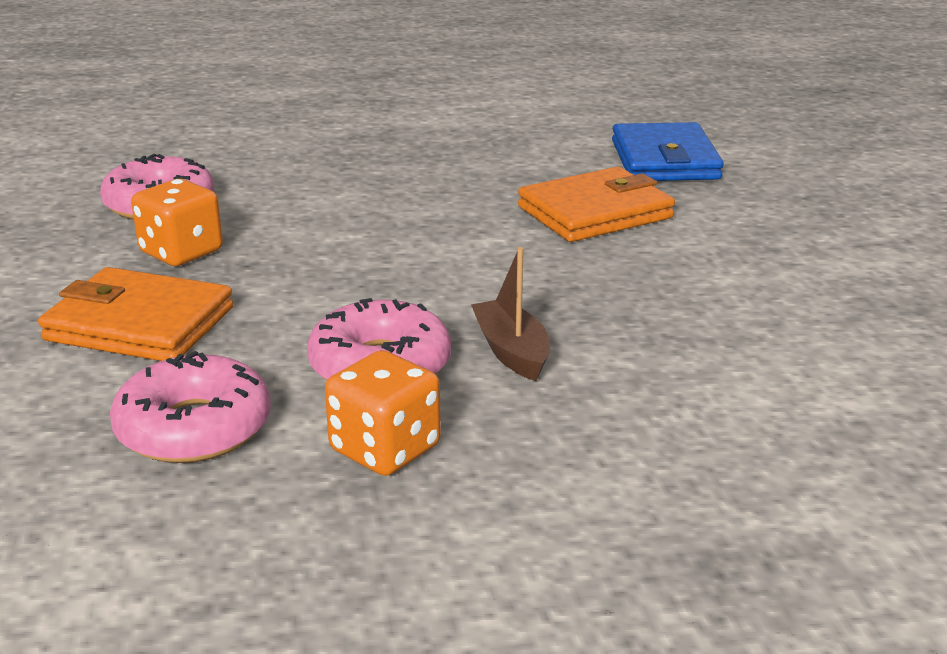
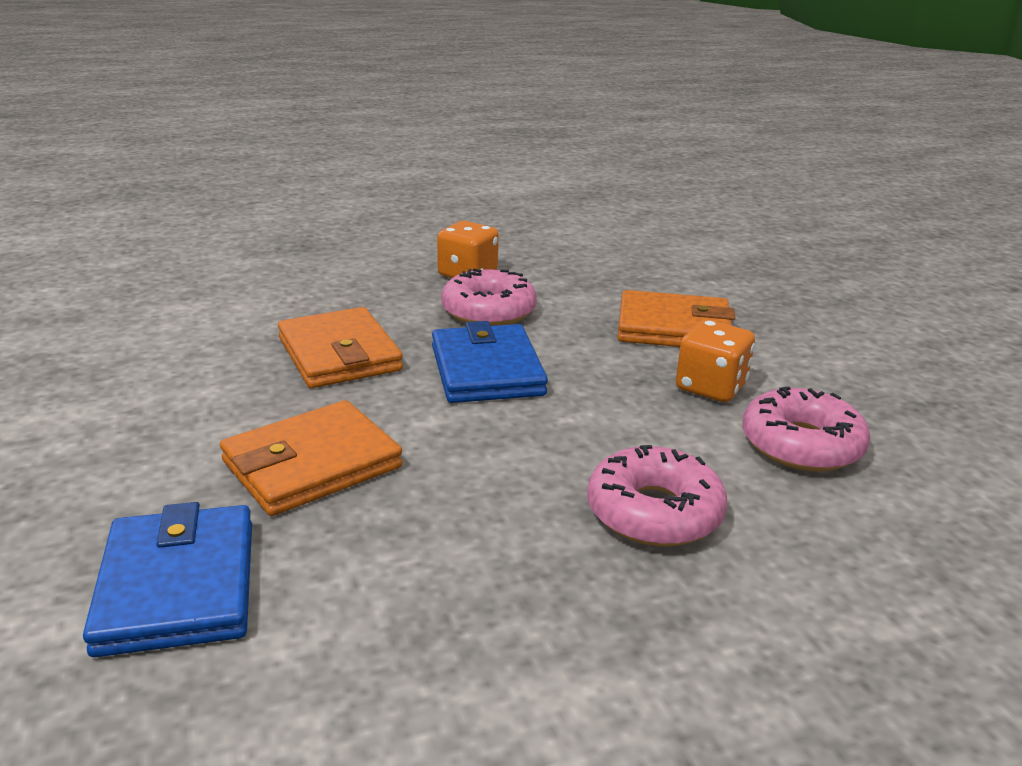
camera: 170 degrees right, 0 degrees up
(194, 428) = (578, 278): pink donut -> pink donut (654, 512)
(415, 282) = (487, 370): none -> blue wallet
(511, 351) = (401, 323): brown boat -> none
(590, 310) = (339, 354): none -> orange wallet

